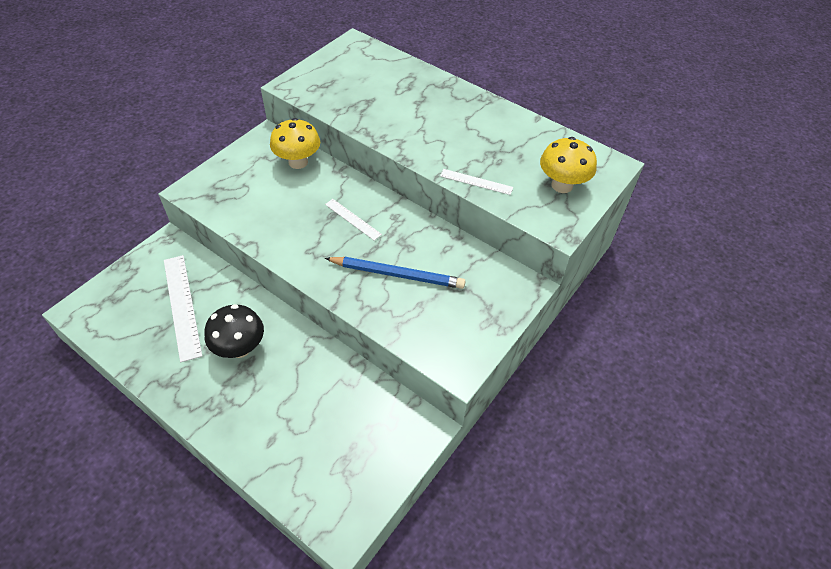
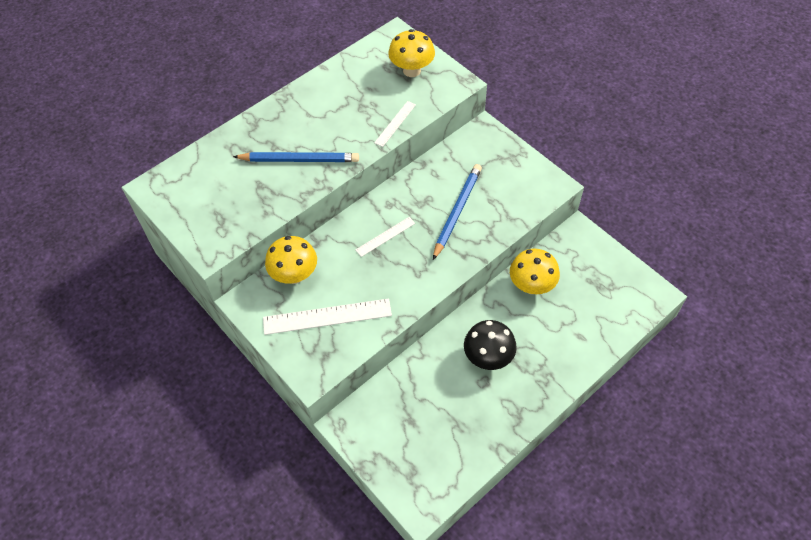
camera: 75 degrees left, 5 degrees up
(182, 306) = (431, 407): white ruler -> white ruler (327, 316)
(337, 382) = (531, 286): none -> yellow mushroom
(406, 120) = (299, 160): none -> blue pencil

